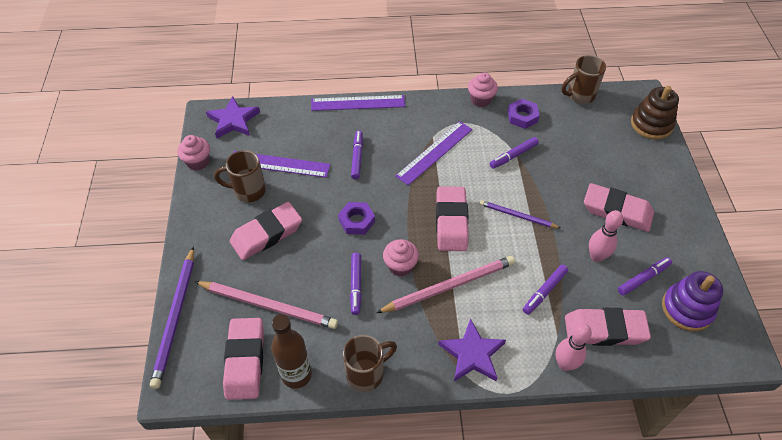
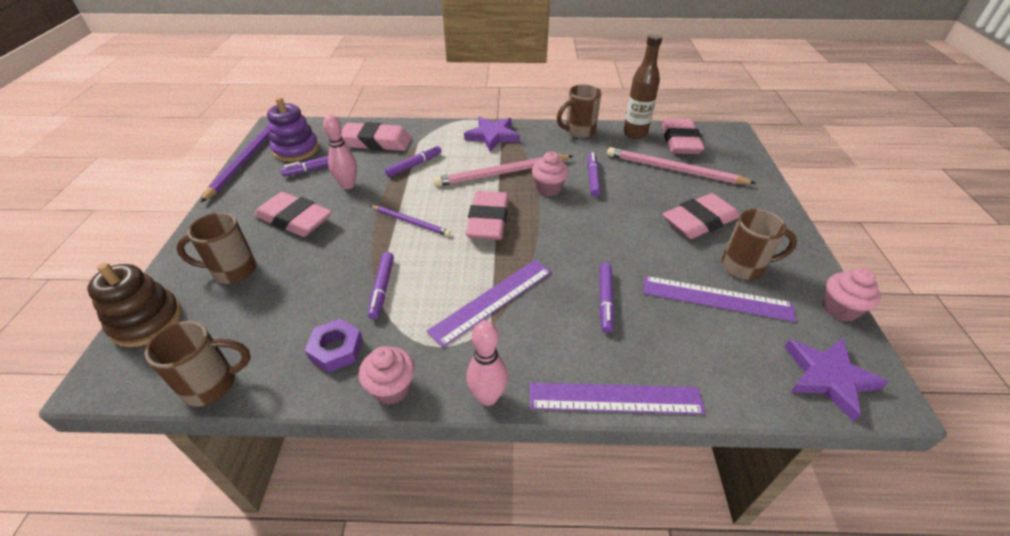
camera: 175 degrees left, 10 degrees down
(175, 318) = (757, 167): purple pencil -> purple pencil (245, 161)
(356, 221) = (597, 228): purple nut -> none
(513, 156) = (382, 288): purple marker -> purple marker turned 120 degrees clockwise
(565, 364) = (421, 128): pink bowling pin -> pink bowling pin (487, 397)
(628, 161) = (232, 271): none -> brown mug

